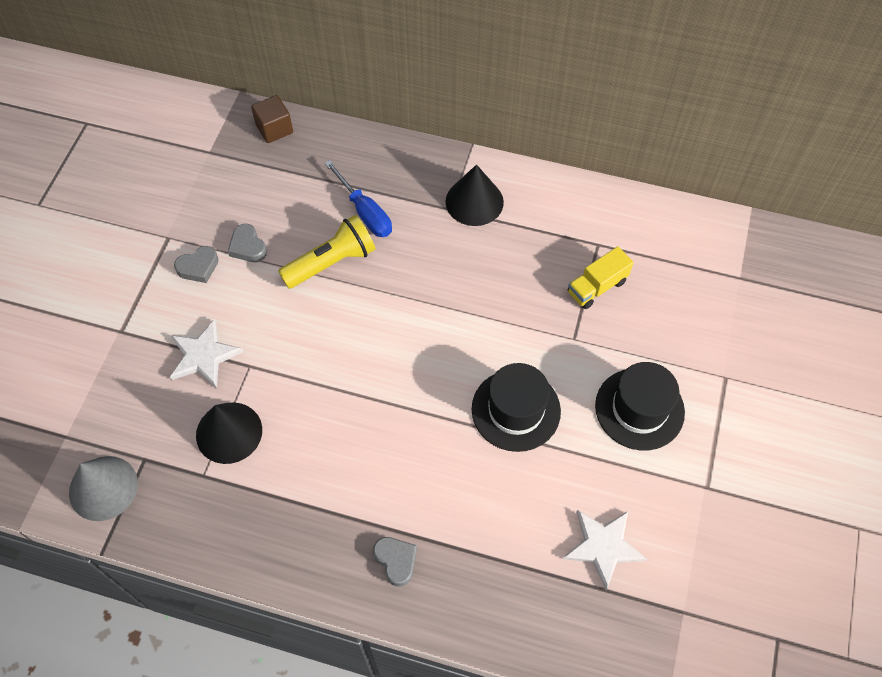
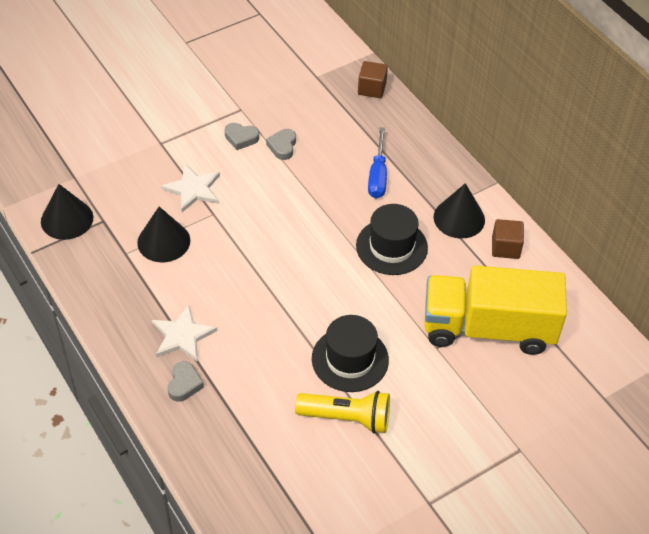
camera: 40 degrees right, 10 degrees down
(103, 488) = (67, 219): grey cone -> black cone
(331, 262) = (324, 190): yellow flashlight -> yellow flashlight (346, 418)
(538, 201) = (505, 248): none -> brown cube
(597, 287) = (488, 328): yellow truck -> yellow truck, size x2.31
(603, 546) = (319, 479): white star -> white star (182, 335)
(639, 409) = (435, 421): black hat -> black hat (391, 247)

